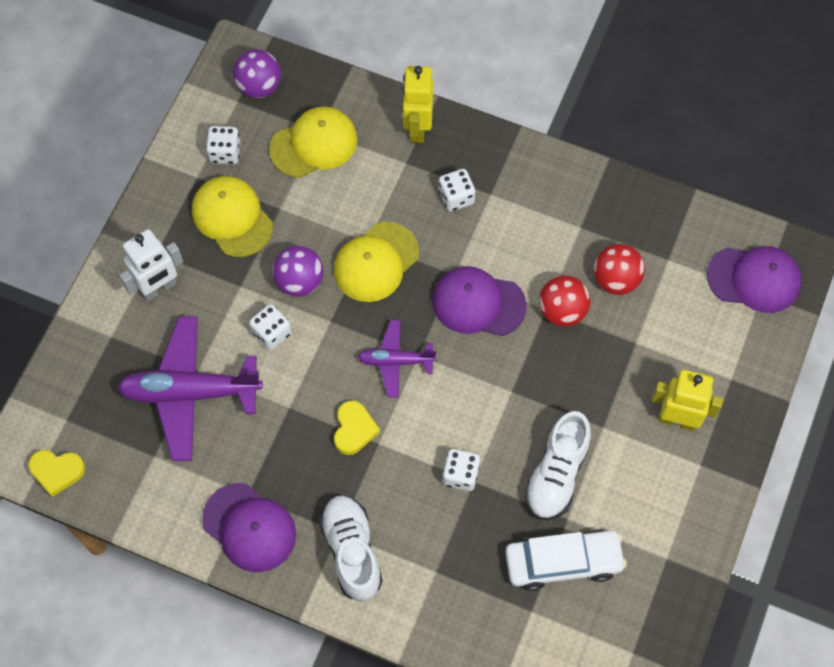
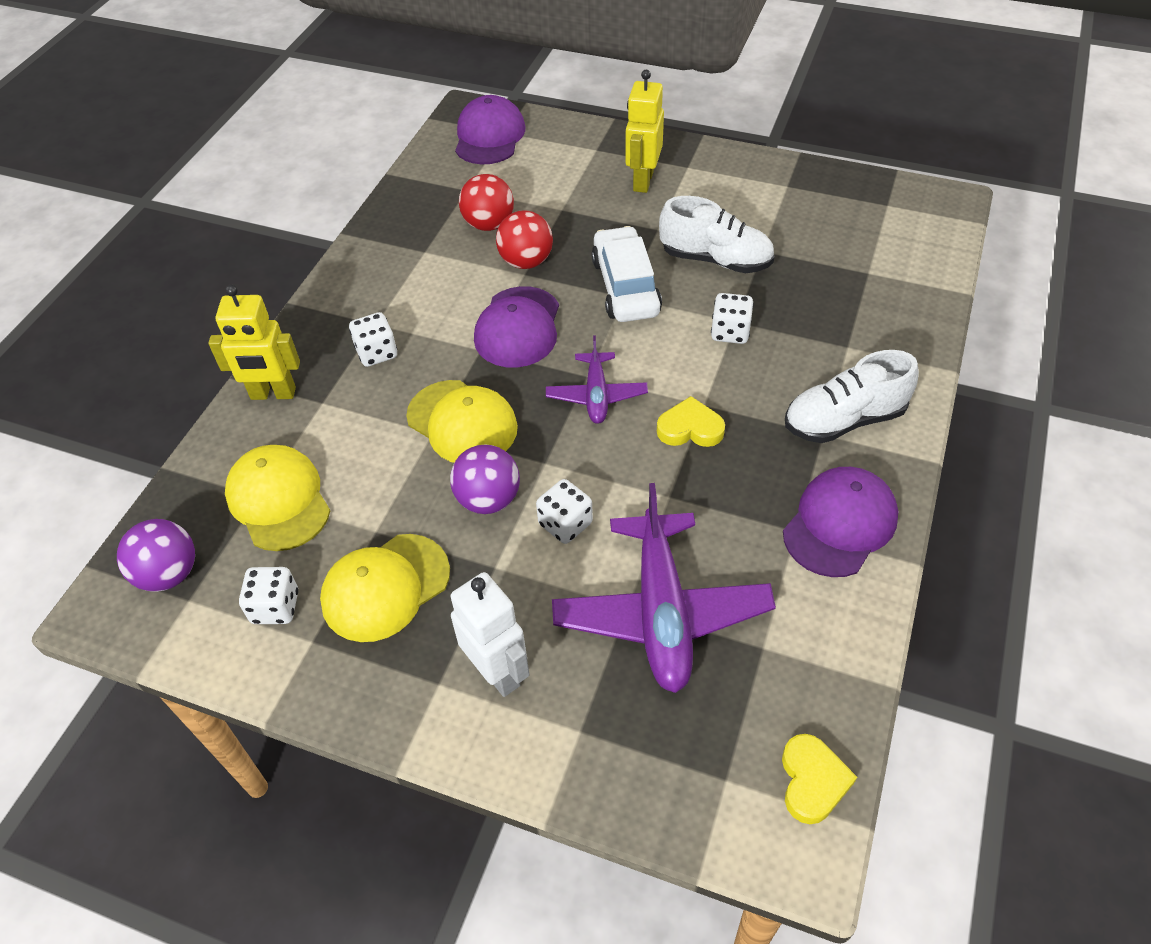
camera: 90 degrees left, 15 degrees down
(563, 562) = (810, 252): white car -> white car (626, 287)

